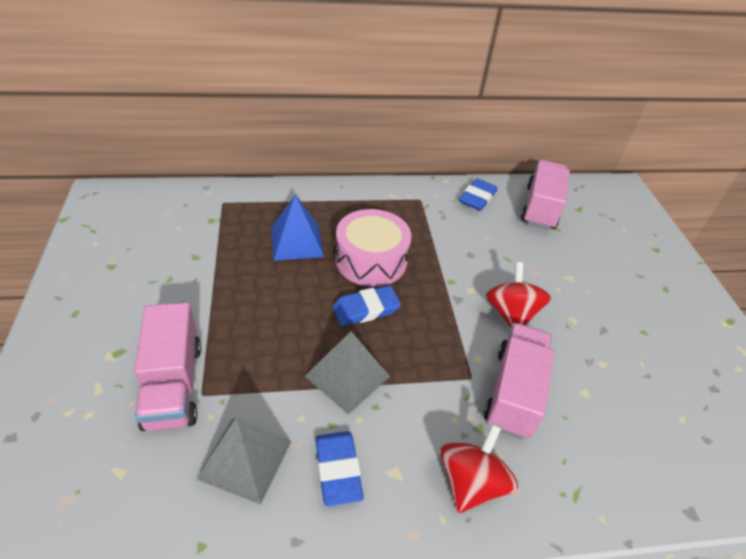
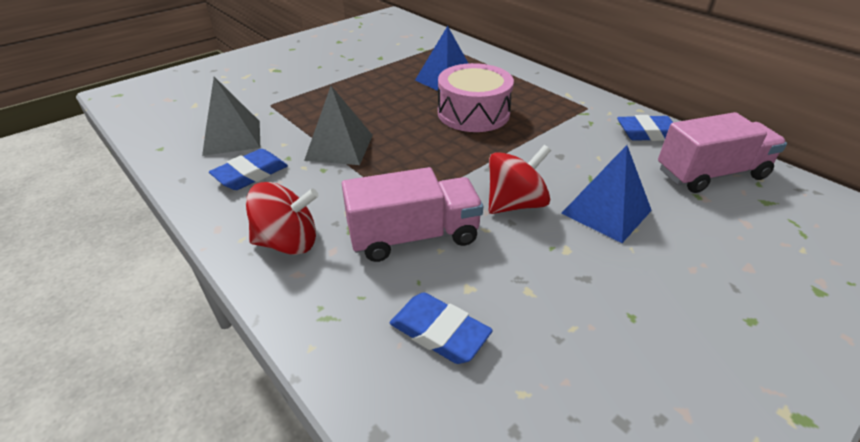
camera: 60 degrees right, 5 degrees down
(173, 385) = (268, 93): pink truck -> none
(366, 309) = (416, 130): blue eraser -> blue eraser (439, 332)
(547, 276) = (606, 211): none -> blue pyramid

